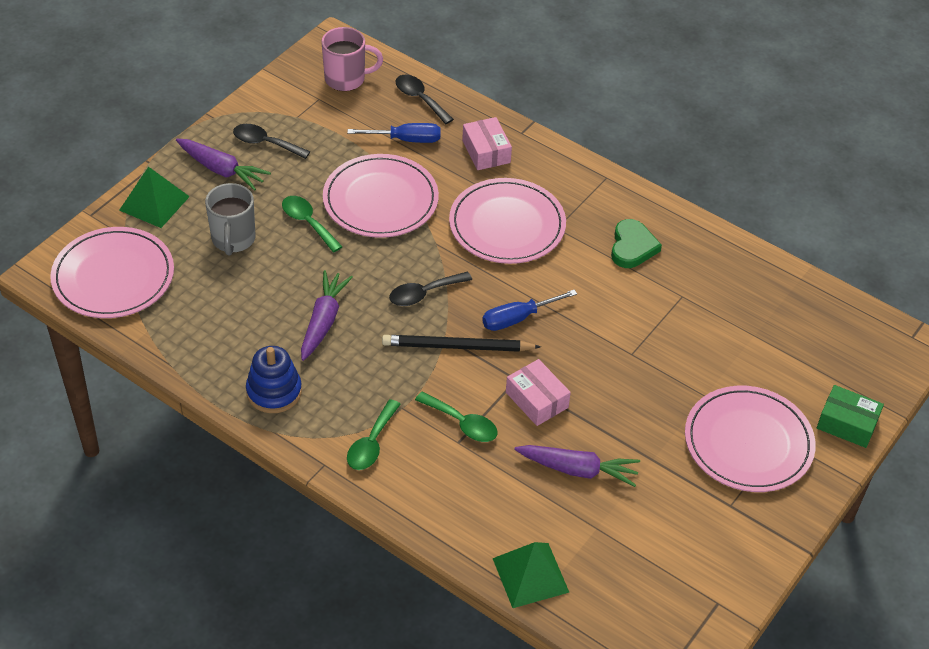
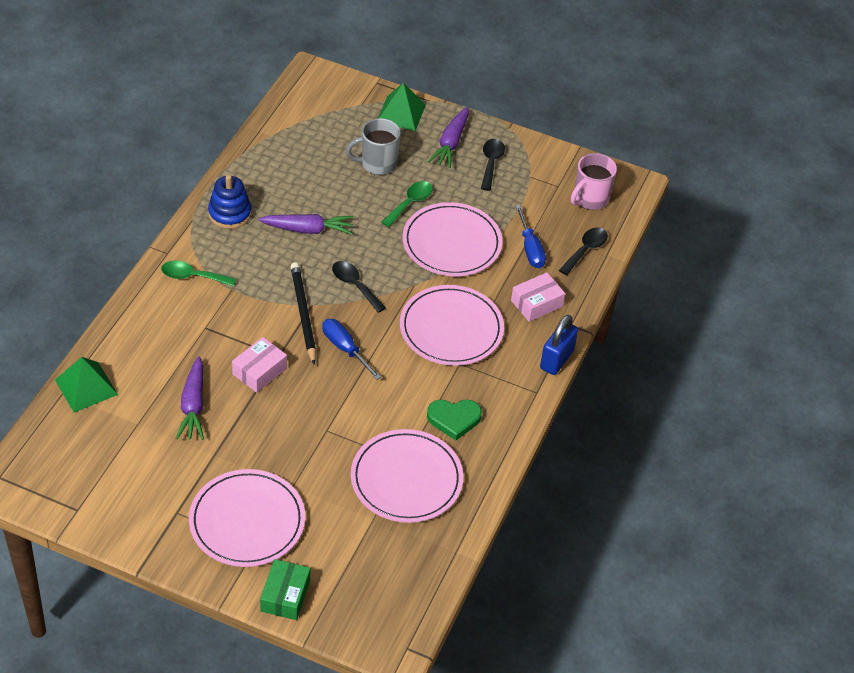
camera: 75 degrees right, 0 degrees up
(113, 276) = (318, 107): pink plate -> pink plate (406, 479)
(346, 79) = (590, 199): pink mug -> pink mug turned 60 degrees clockwise
(462, 423) = (224, 327): green spoon -> none
(566, 153) = (556, 359): none -> blue padlock

